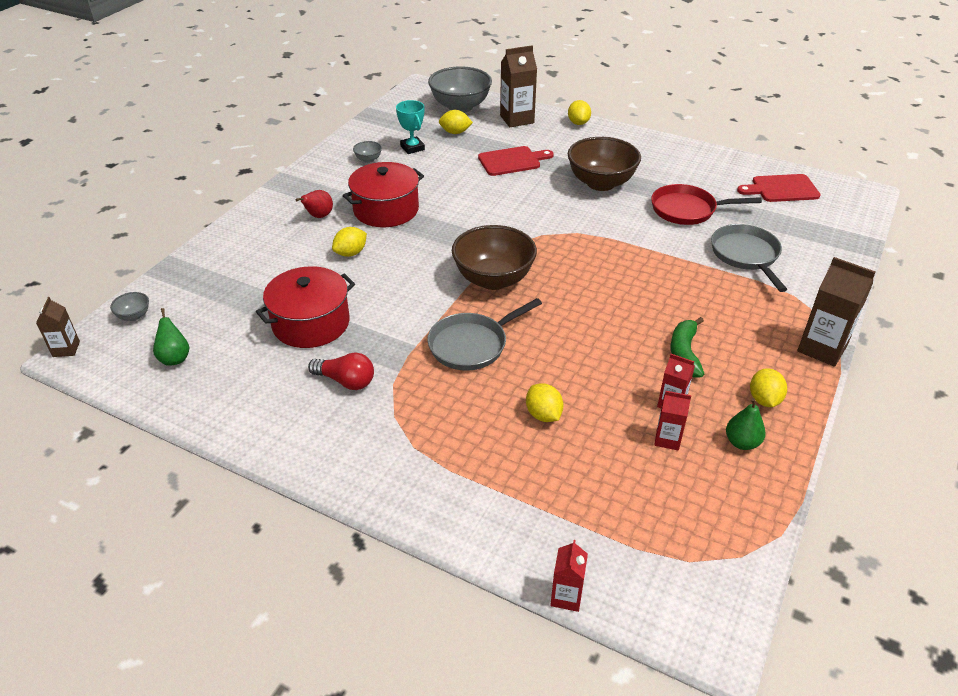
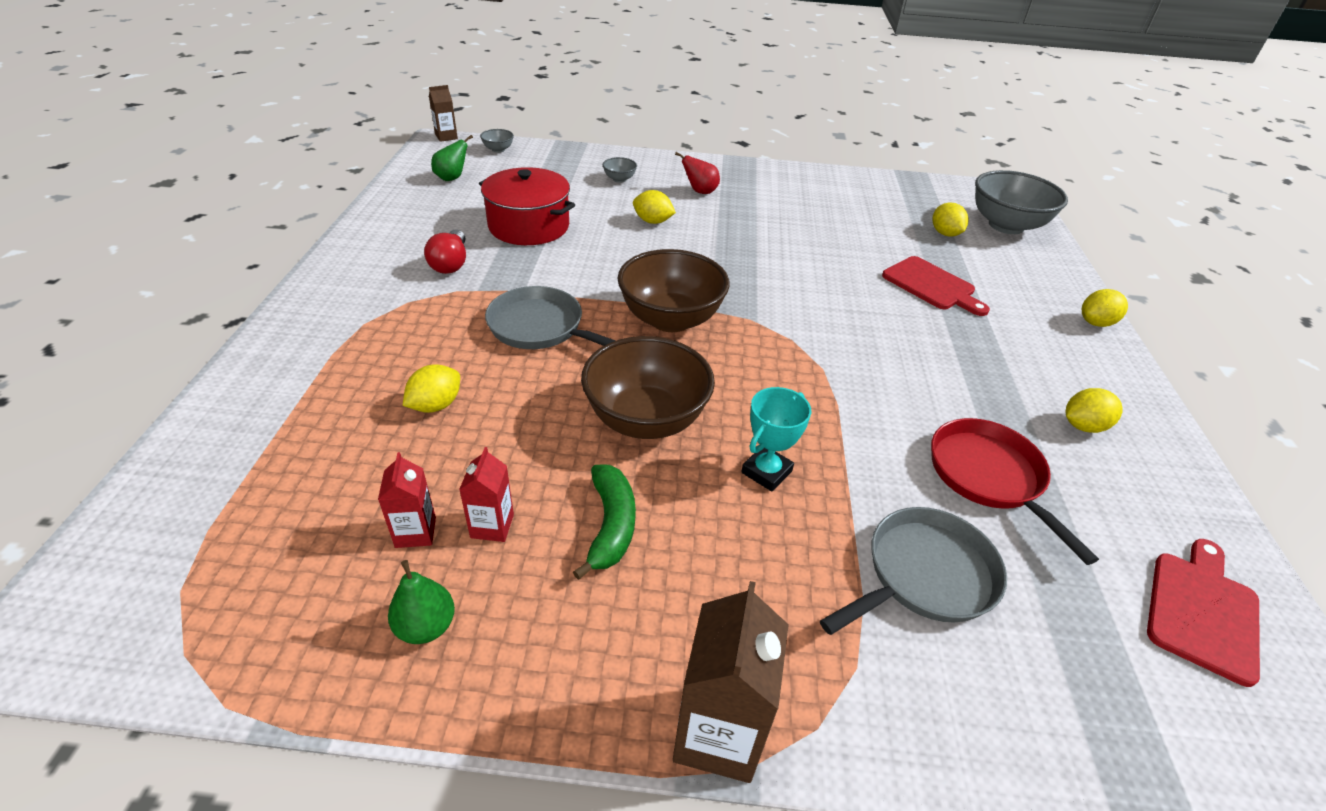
camera: 65 degrees right, 0 degrees up
(368, 159) = (826, 194): grey bowl -> grey bowl (619, 179)
(386, 210) = (744, 224): red pot -> none
(412, 148) = (879, 214): turquoise trophy -> turquoise trophy (766, 472)
(517, 119) = (1034, 270): brown carton -> none
(566, 596) = (136, 478): red carton -> none
(601, 183) = (964, 370): brown bowl -> brown bowl (646, 419)
(684, 353) = (611, 525): green banana -> green banana turned 105 degrees clockwise
(764, 400) = (537, 647): yellow lemon -> yellow lemon (1083, 426)
(781, 189) = (1202, 611): red cutting board -> red cutting board turned 60 degrees clockwise

